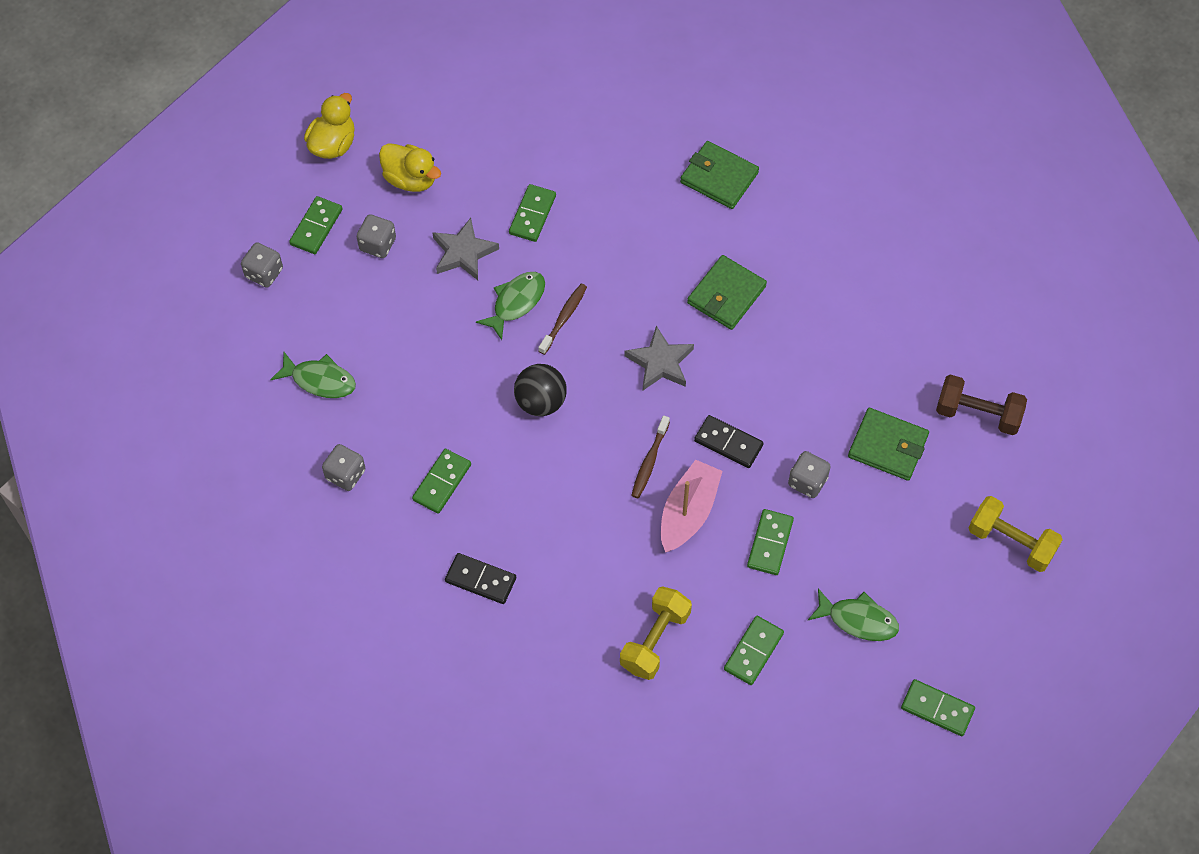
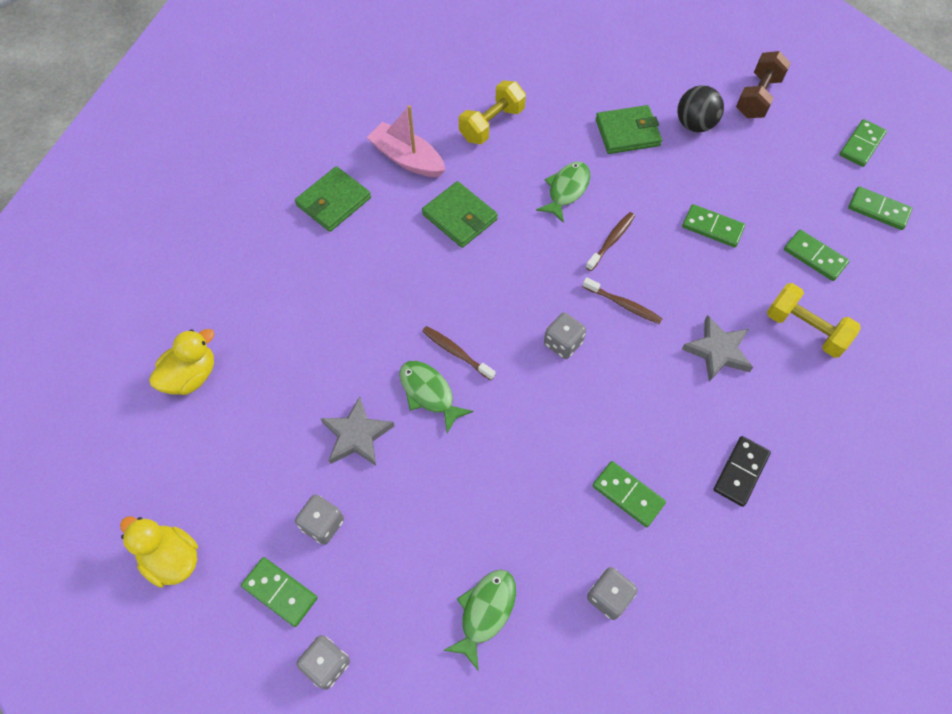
camera: 80 degrees left, 0 degrees up
(410, 179) = (248, 477): yellow duck -> yellow duck (191, 376)
(532, 214) = (329, 363): green domino -> green domino (878, 210)
(541, 402) = (547, 387): black ball -> black ball (694, 125)
(660, 362) = (520, 279): grey star -> grey star (718, 351)
(688, 512) = (678, 282): pink boat -> pink boat (407, 159)
(728, 443) = (611, 241): black domino -> brown toothbrush
(807, 481) = (655, 191): grey dice -> grey dice (563, 343)
(858, 620) = (785, 180): green fish -> green fish (566, 190)
(888, 446) = (627, 132): green wallet -> green wallet turned 45 degrees clockwise
(978, 414) = (605, 72): brown dumbbell -> brown dumbbell (758, 97)
(1011, 542) = (719, 75): yellow dumbbell -> yellow dumbbell (492, 124)

